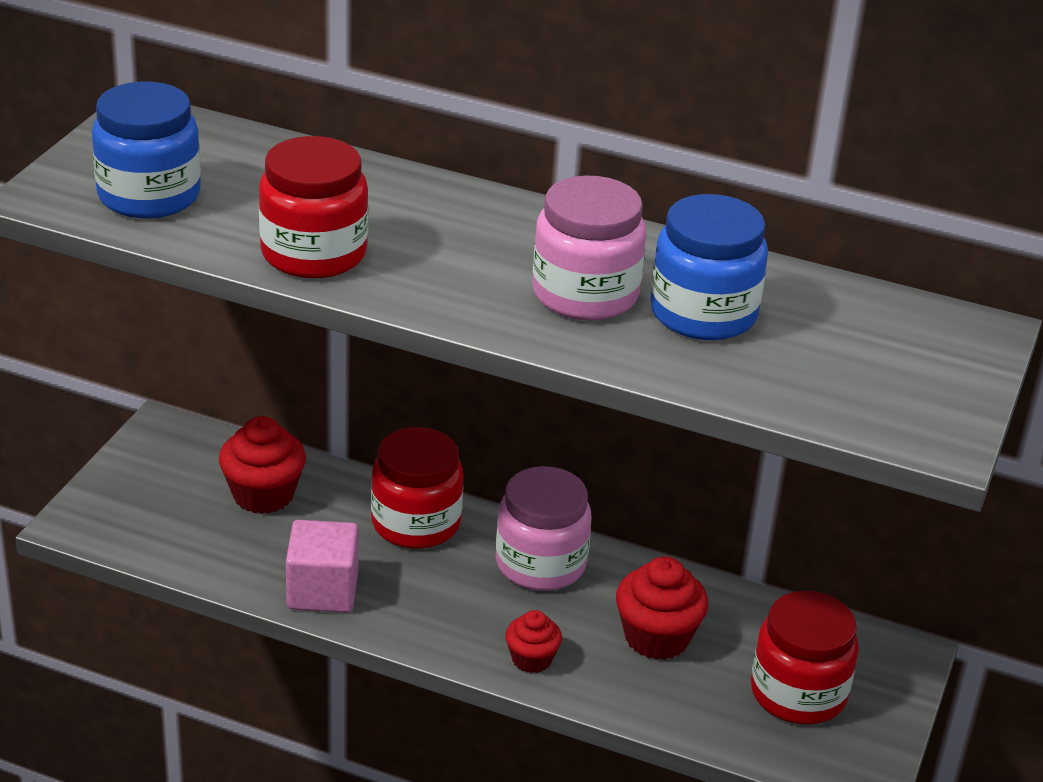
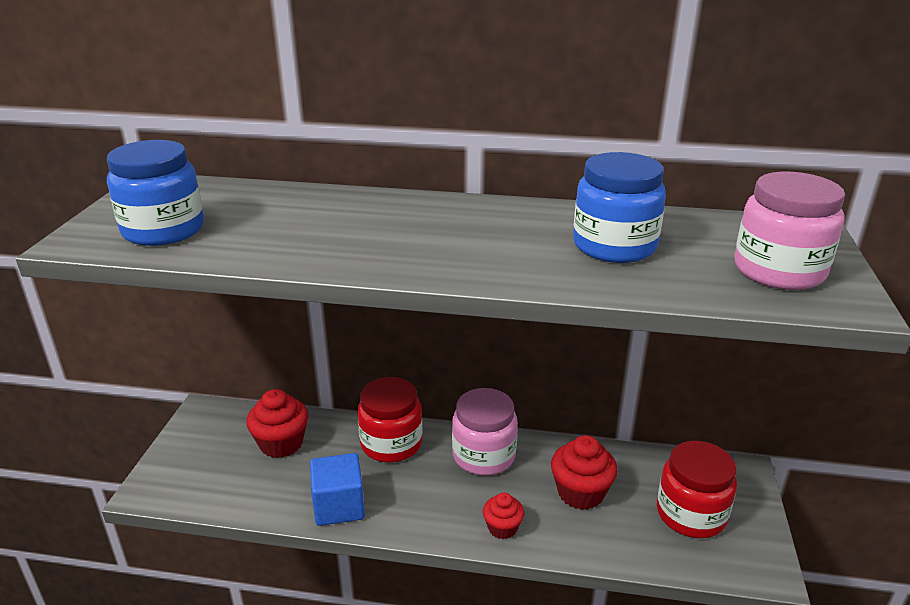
camera: 10 degrees left, 5 degrees down
(313, 253) = (303, 249): red jar -> none
(322, 590) = (339, 506): pink cube -> blue cube
(585, 294) = (522, 246): pink jar -> pink jar (778, 271)

